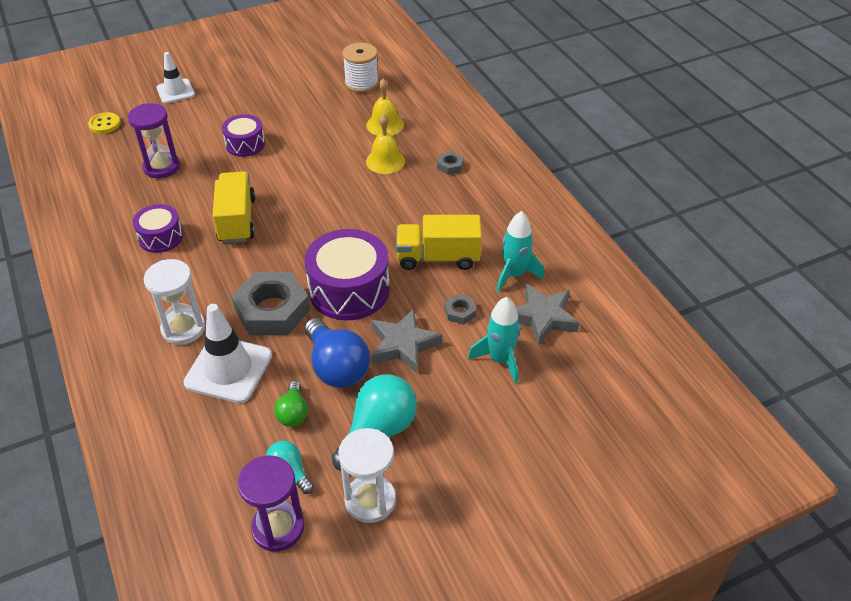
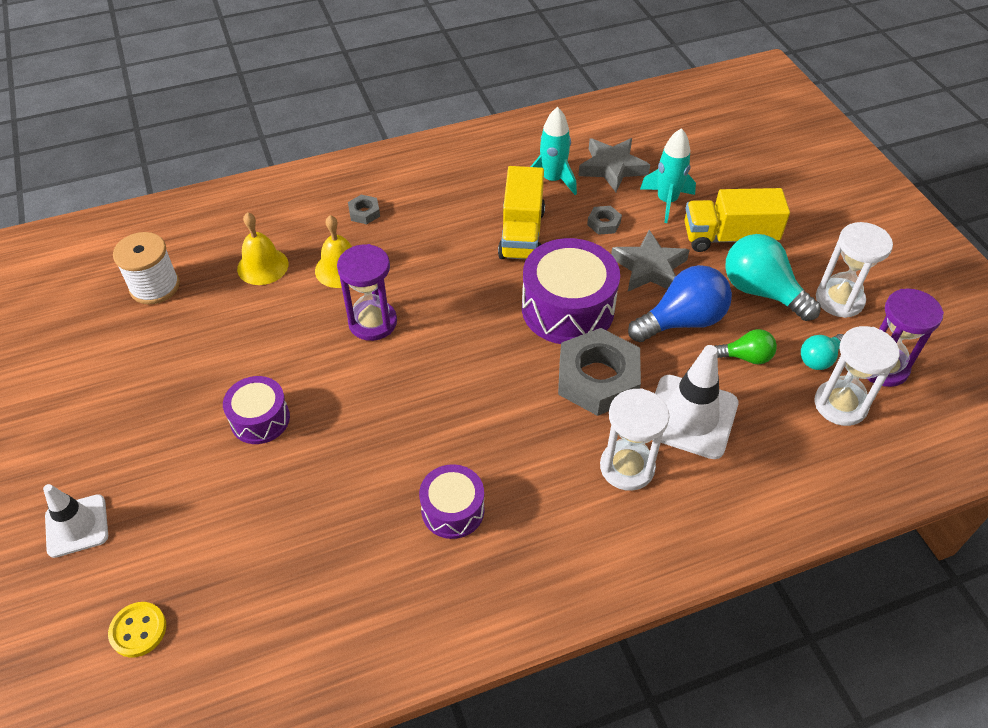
camera: 85 degrees left, 5 degrees up
(161, 167) = (288, 525): purple hourglass -> purple hourglass (372, 322)
(233, 483) = (840, 404): none -> white hourglass
(237, 220) = (430, 421): yellow truck -> yellow truck (729, 237)

